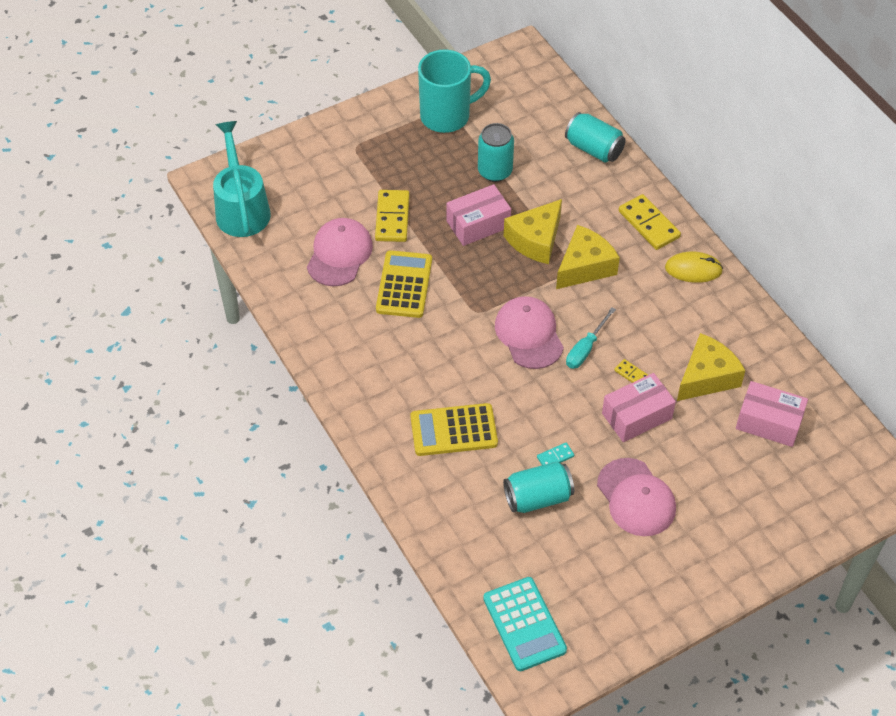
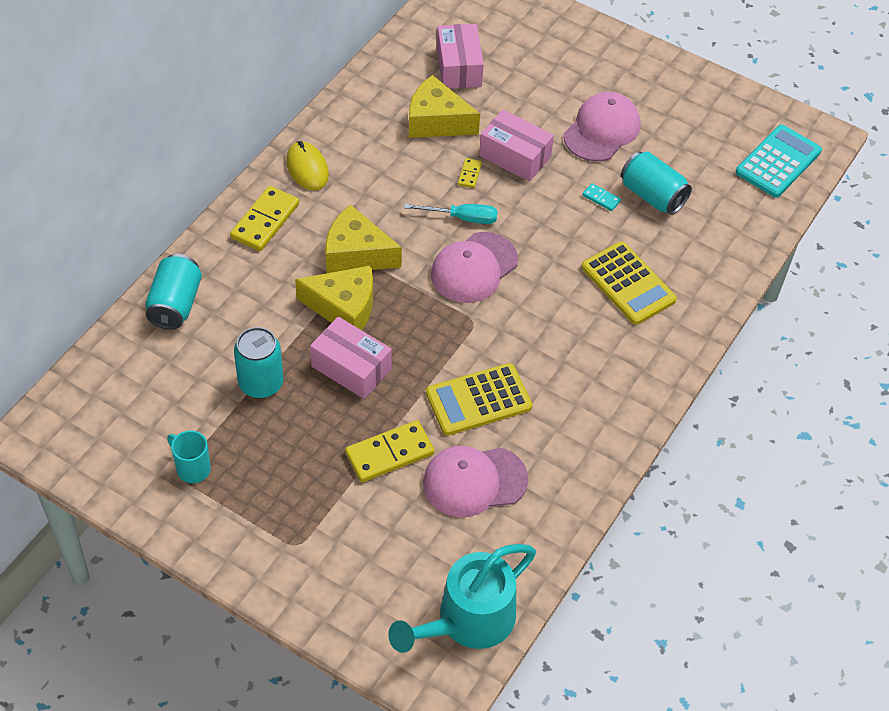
camera: 120 degrees left, 0 degrees up
(447, 116) = (192, 468): turquoise mug -> turquoise mug, size x0.50

